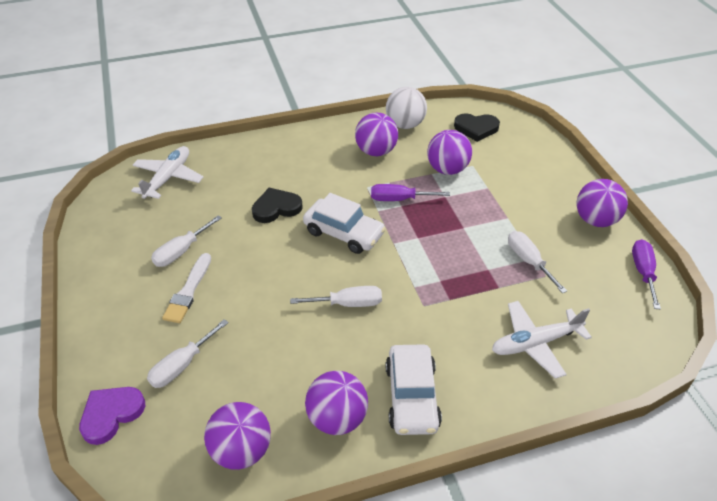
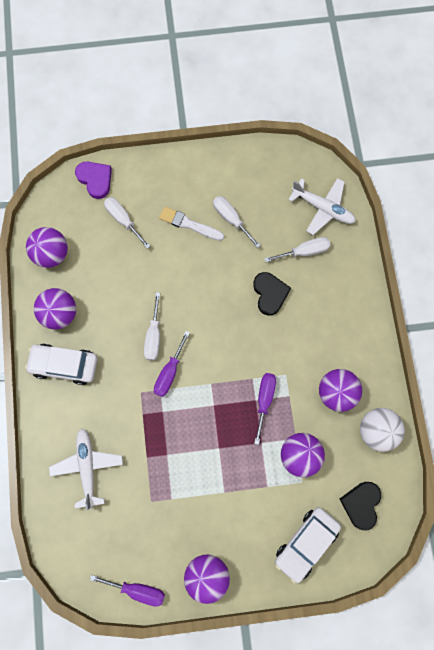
camera: 100 degrees right, 30 degrees up
(344, 233) = (230, 345): white car -> white car (306, 543)
(391, 281) = (169, 372): none -> purple screwdriver
(528, 261) = (169, 492): white screwdriver -> white screwdriver (304, 251)

